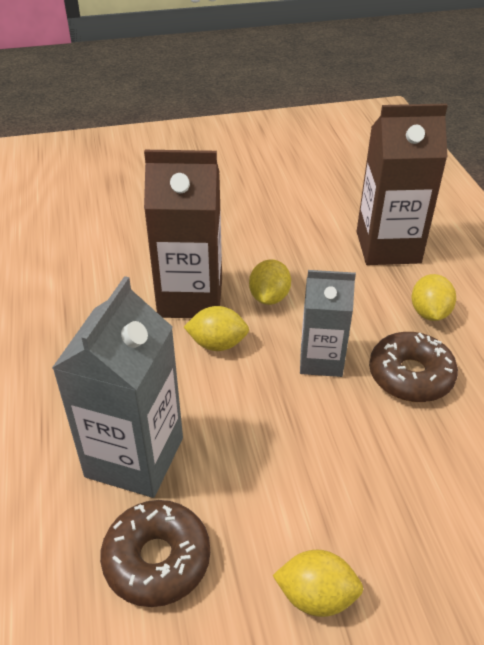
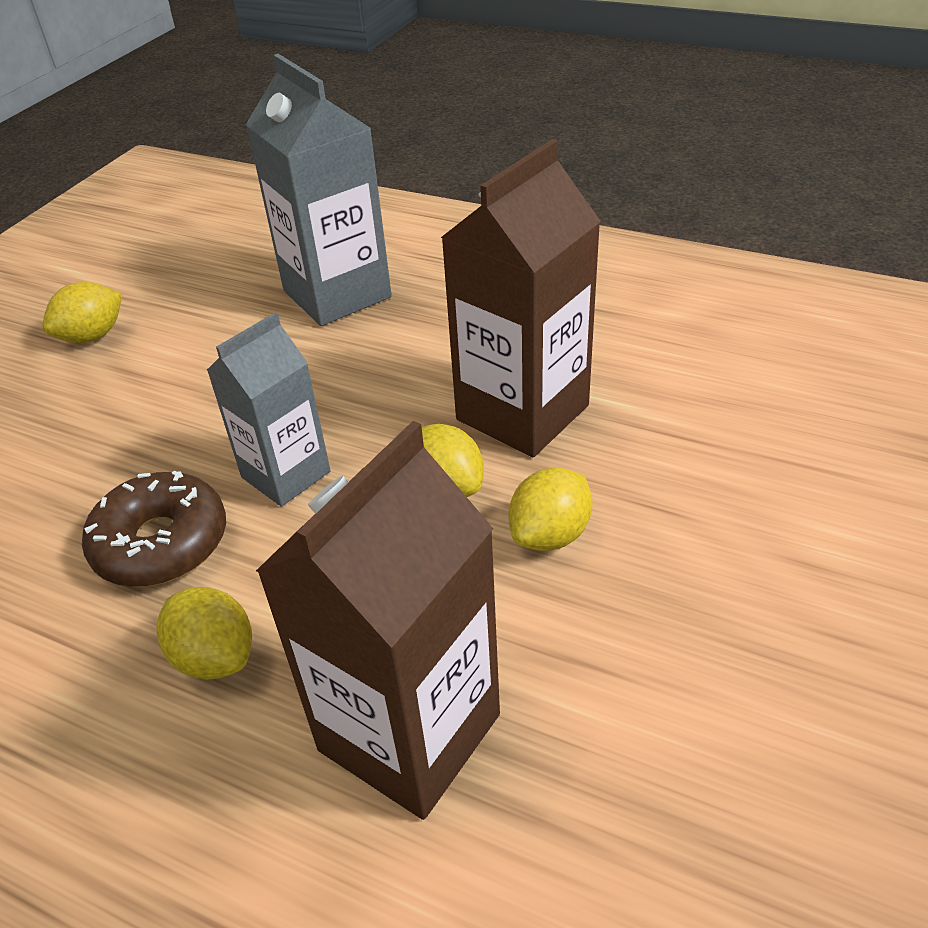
camera: 130 degrees right, 0 degrees up
(157, 559) = (232, 276): brown donut -> none
(217, 344) = (414, 400): yellow lemon -> yellow lemon (550, 534)

